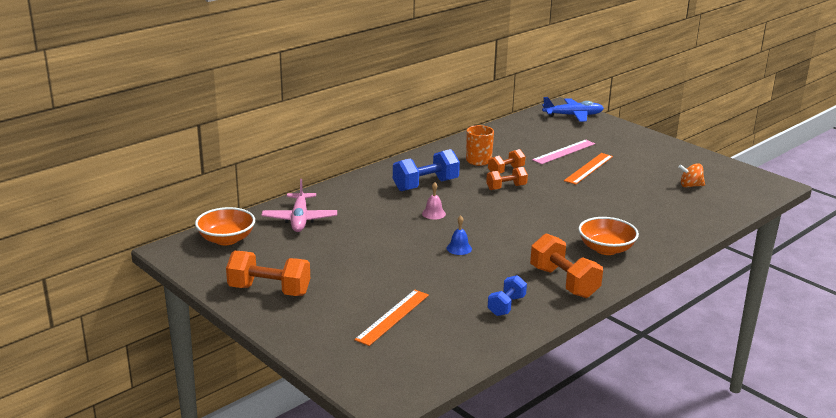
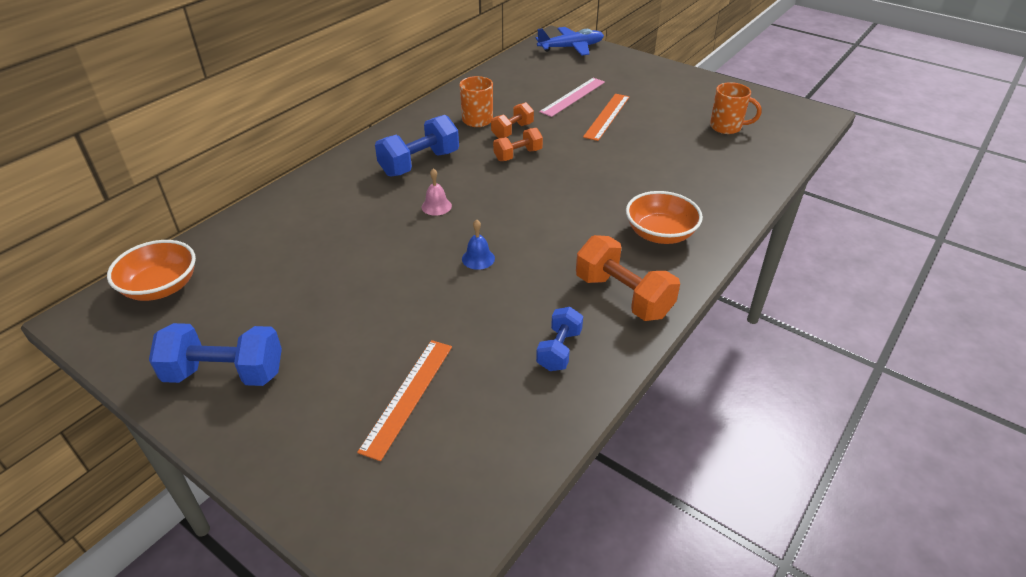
camera: 10 degrees left, 15 degrees up
(269, 290) = (225, 373): orange dumbbell -> blue dumbbell
(300, 219) = (262, 239): pink plane -> none
(690, 186) = (727, 127): orange spinning top -> orange mug

